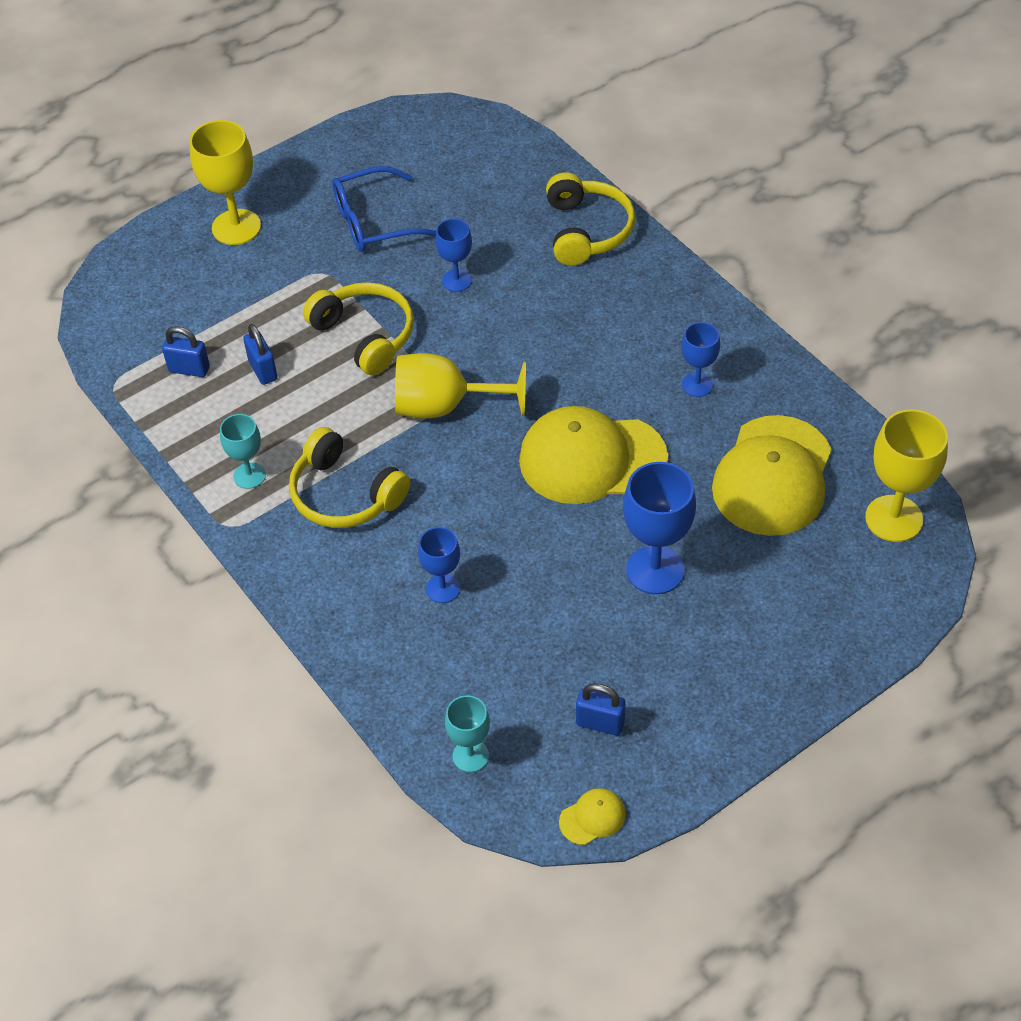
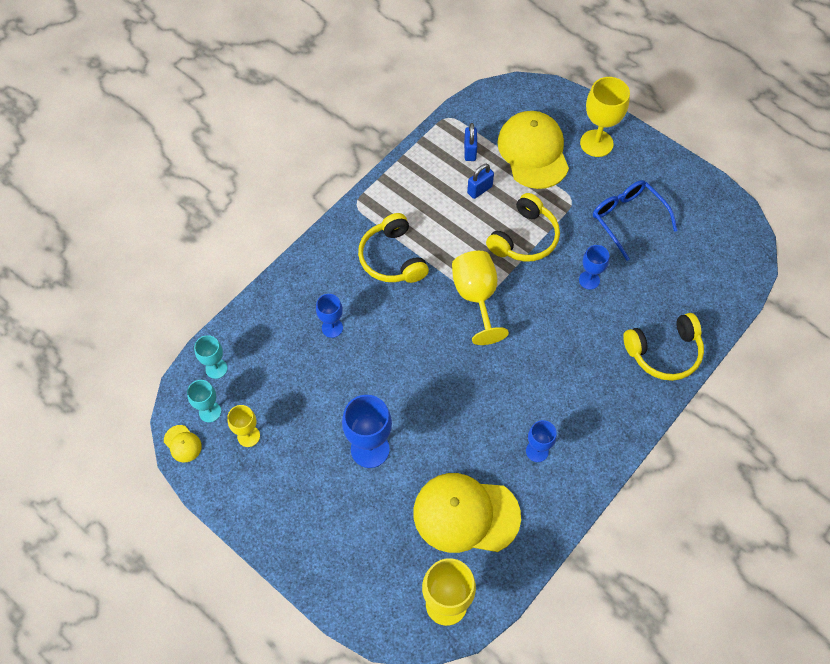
camera: 75 degrees right, 10 degrees up
(249, 476) = (395, 204): turquoise goblet -> turquoise goblet (210, 412)
(345, 494) = (392, 258): yellow headphones -> yellow headphones turned 45 degrees counterclockwise
(592, 459) = (453, 394): yellow cap -> yellow cap (533, 152)
(600, 723) = (248, 436): blue padlock -> yellow goblet

